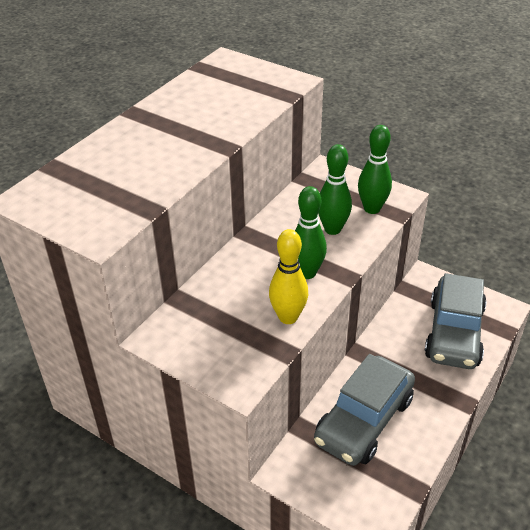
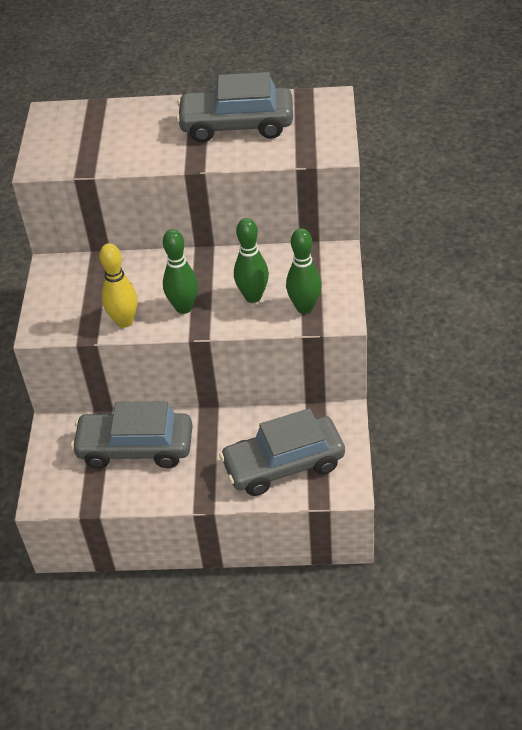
camera: 60 degrees right, 5 degrees up
(200, 108) = (237, 126): none -> grey car

